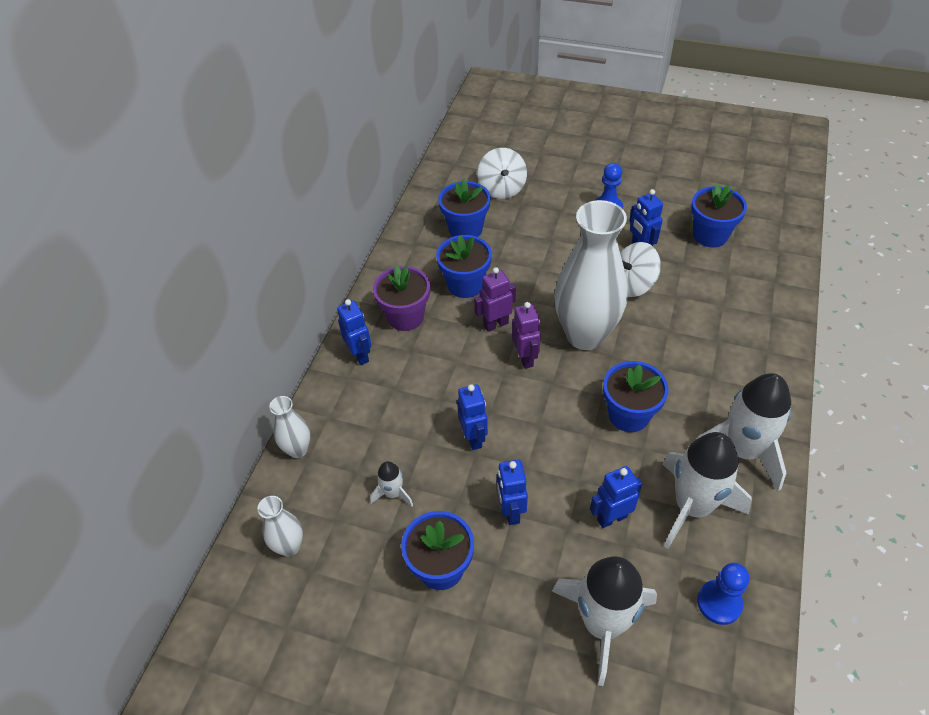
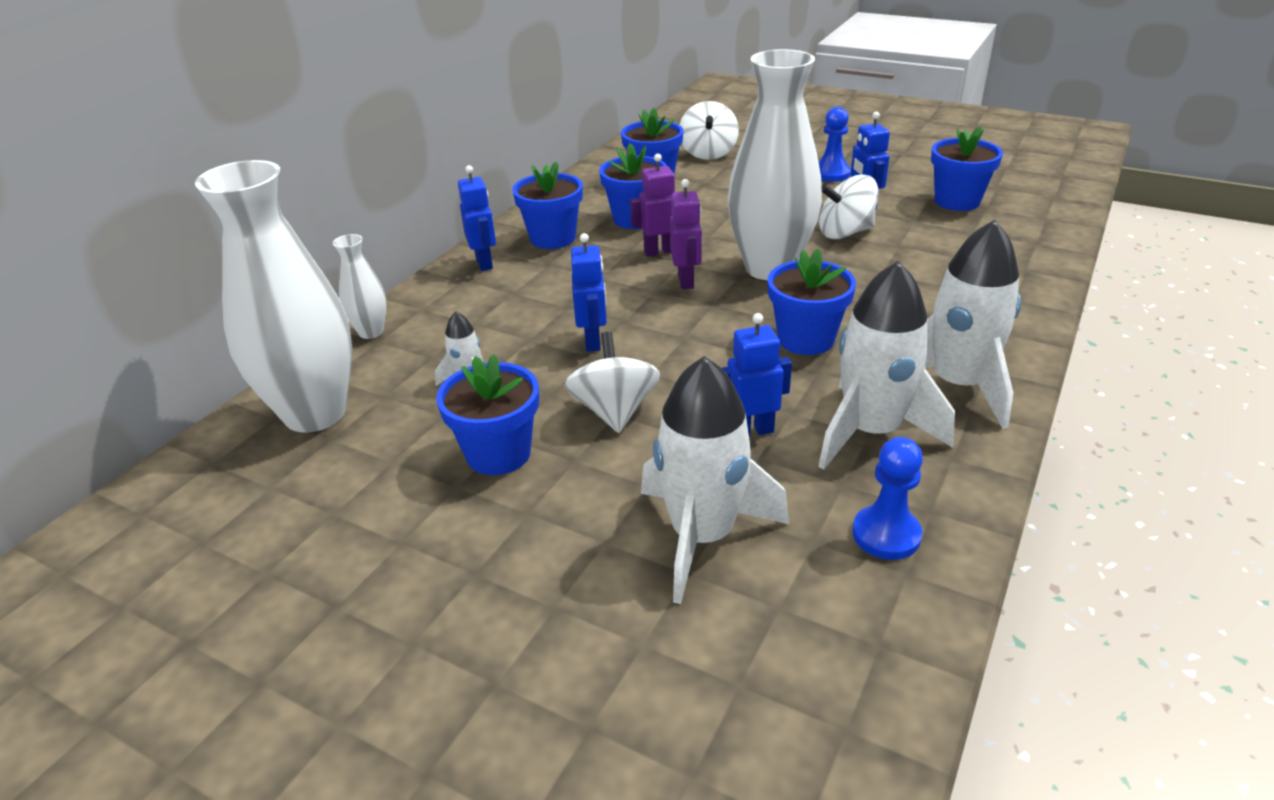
camera: 10 degrees right, 15 degrees down
(289, 546) = (315, 413): white vase -> white vase, size x2.19
(405, 317) = (553, 238): purple flower pot -> blue flower pot
(510, 511) = (614, 411): blue robot -> white spinning top

